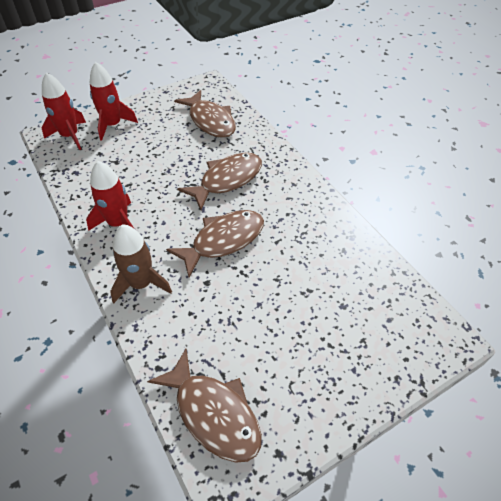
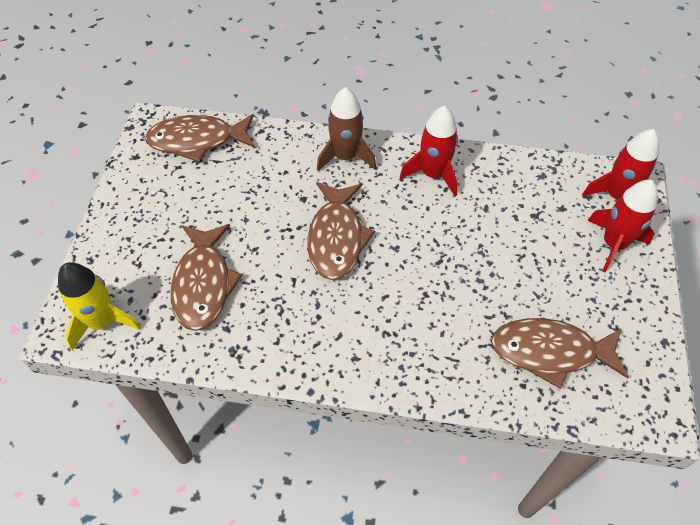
camera: 130 degrees right, 5 degrees up
(227, 180) = (418, 296): brown fish -> brown fish (203, 284)
(420, 320) = (103, 322): none -> yellow rocket

